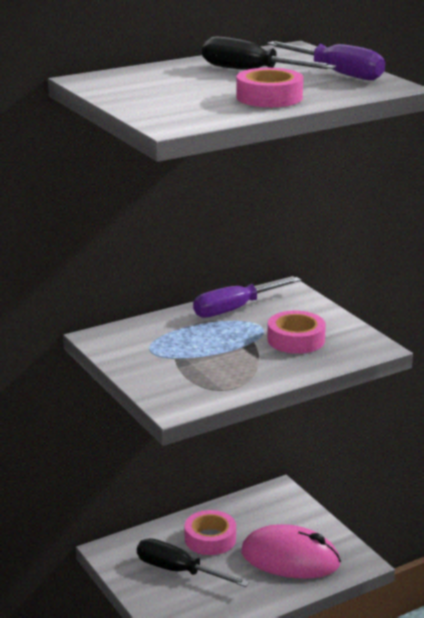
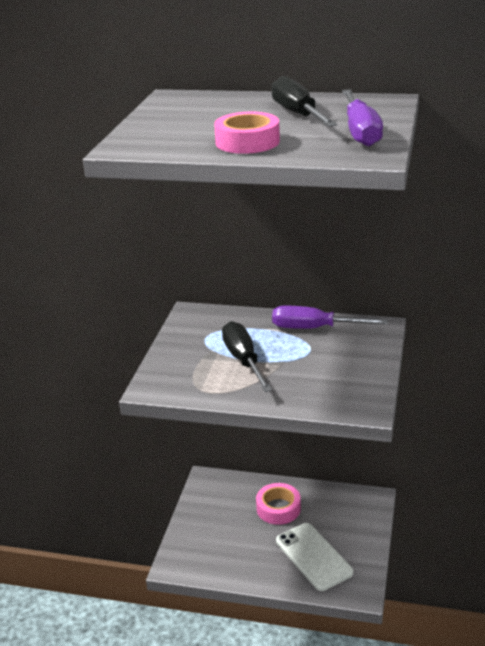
camera: 45 degrees right, 5 degrees up
(178, 571) = (229, 520): black screwdriver -> black screwdriver (243, 360)
(290, 558) = (313, 556): pink mouse -> white phone
(296, 340) = (316, 373): pink tape -> none

